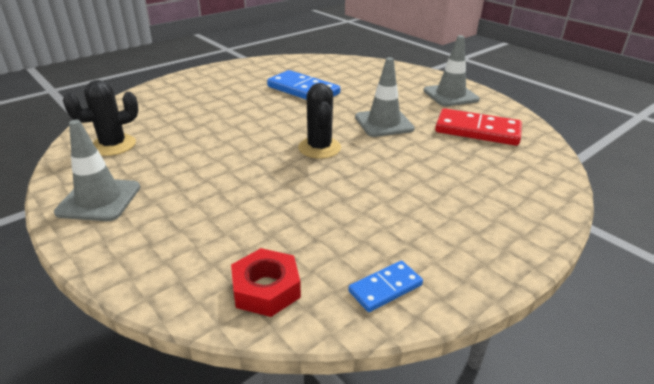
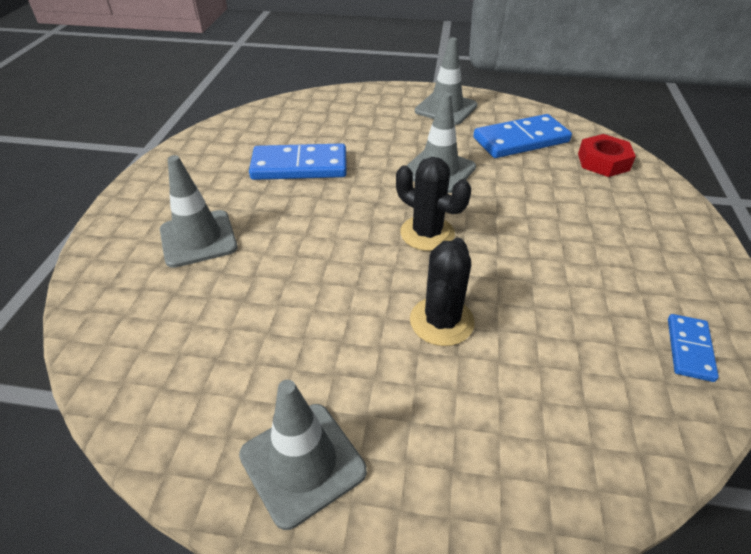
camera: 40 degrees left, 10 degrees up
(113, 145) = (186, 375): black cactus -> black cactus (441, 321)
(202, 100) = (198, 239): none -> grey traffic cone
(266, 289) = (623, 425): red nut -> red nut (603, 162)
(477, 130) = (520, 140): red domino -> blue domino

